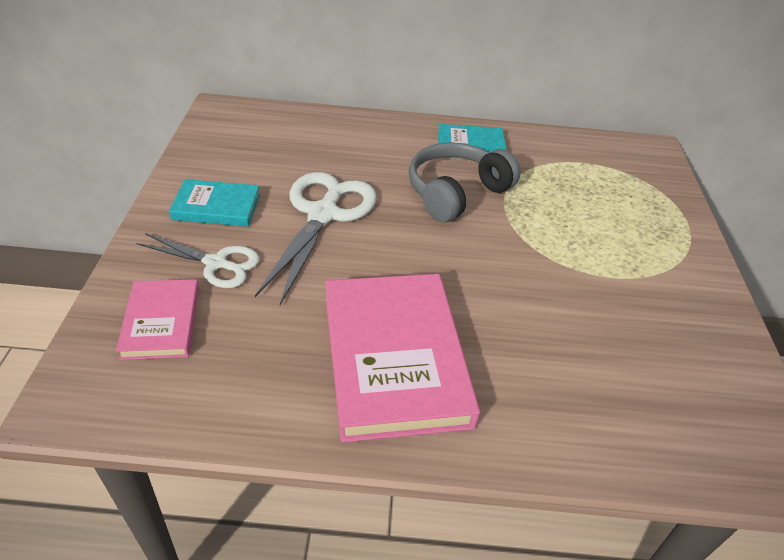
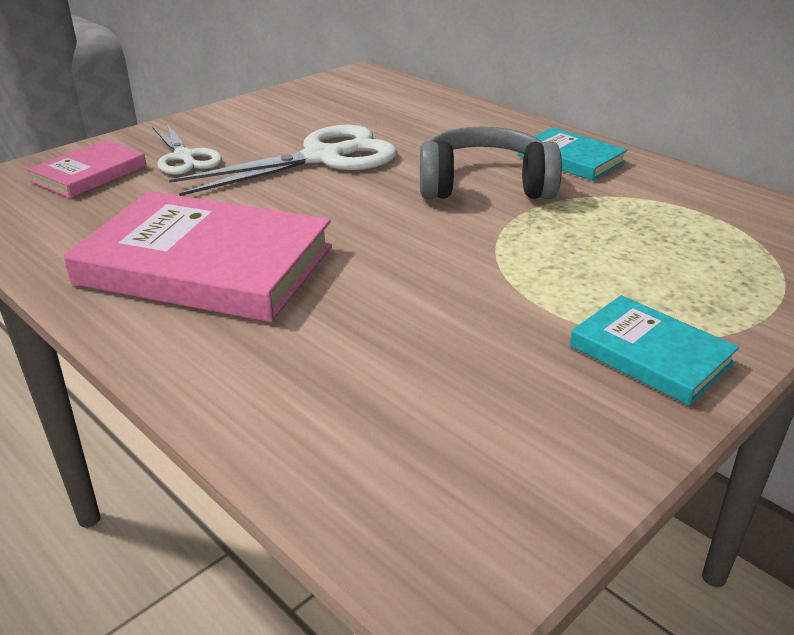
camera: 45 degrees right, 10 degrees down
(216, 207) = (246, 127): turquoise book -> turquoise book (650, 354)
(395, 358) = (206, 265): pink book -> pink book turned 75 degrees clockwise

